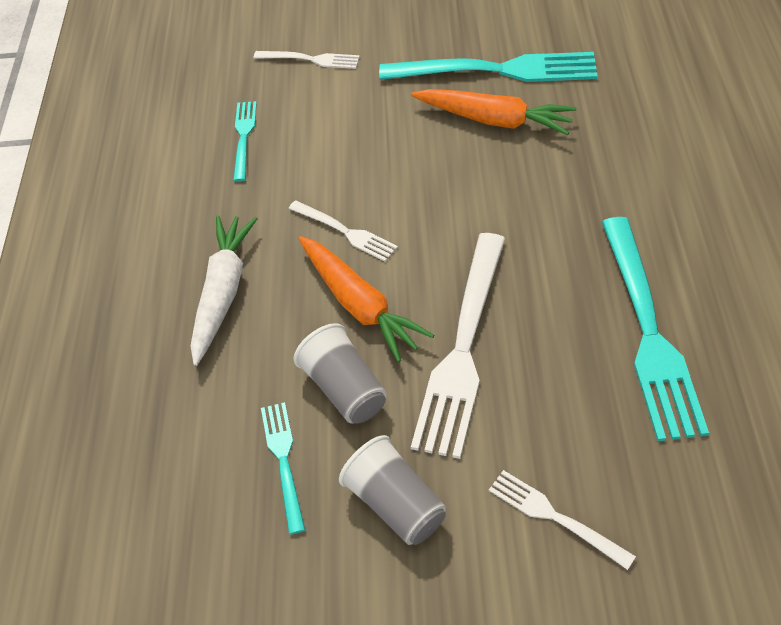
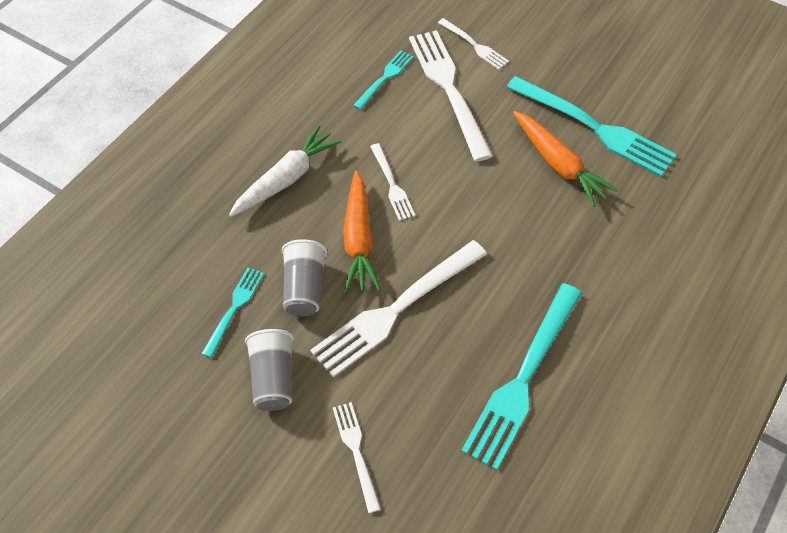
camera: 30 degrees right, 5 degrees up
(320, 112) = (448, 88): none -> white fork

